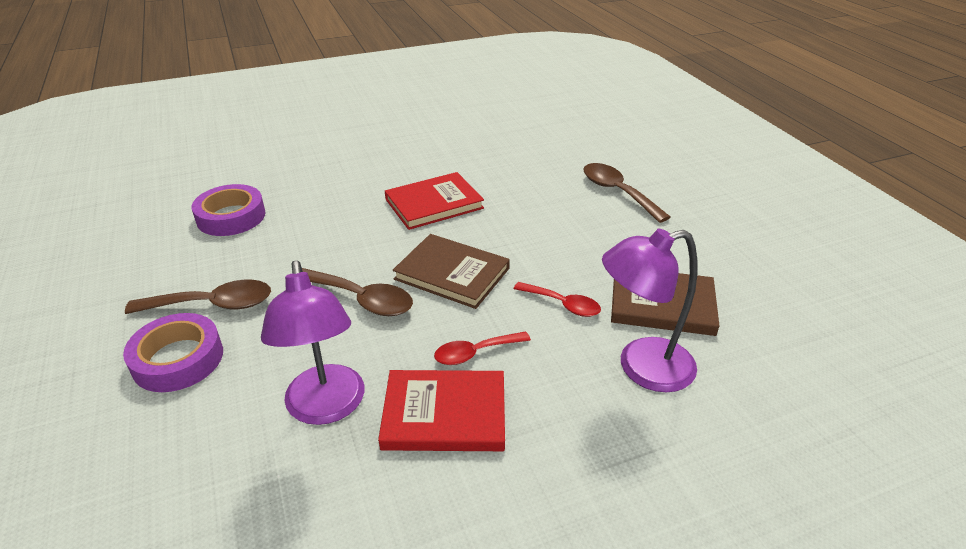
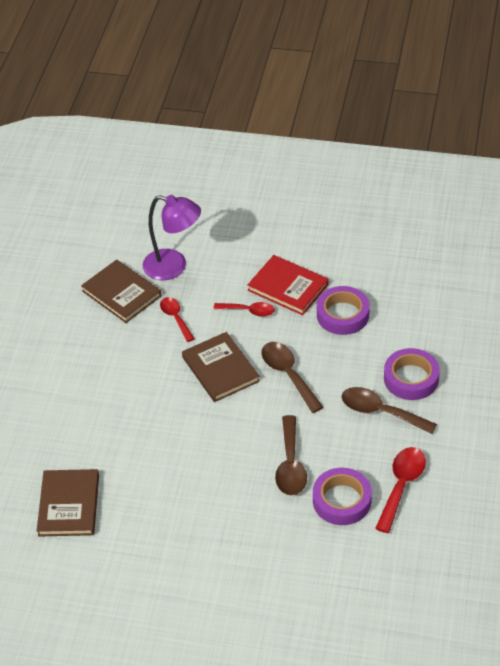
camera: 145 degrees left, 10 degrees up
(163, 248) = (401, 485): none -> red spoon
(326, 408) = (342, 315): purple lamp -> purple tape
(434, 204) = (182, 442): red book -> none
(491, 140) = (69, 505): none -> brown book
(617, 192) = (41, 390): brown spoon -> brown spoon (290, 465)

